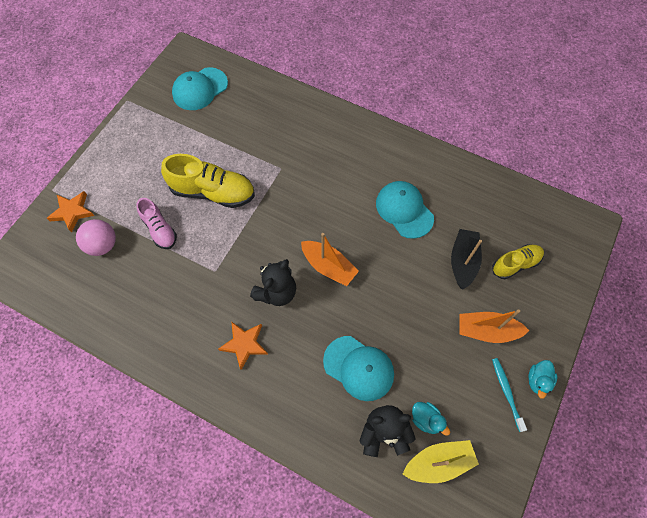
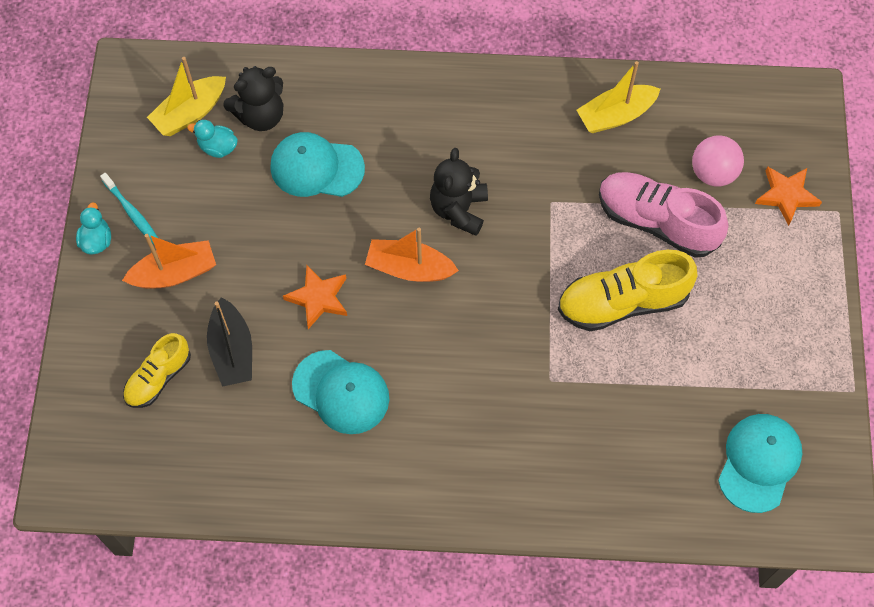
camera: 155 degrees right, 0 degrees up
(133, 313) = (615, 115): none -> yellow boat
(160, 230) = (656, 222): pink shoe -> pink shoe, size x1.66
(244, 344) = (463, 137): orange star -> orange star (318, 298)

